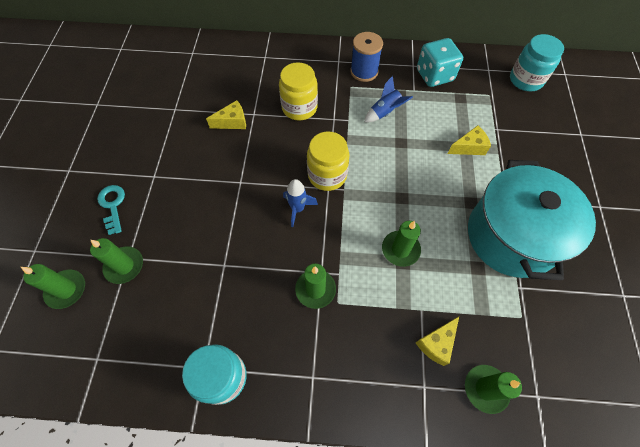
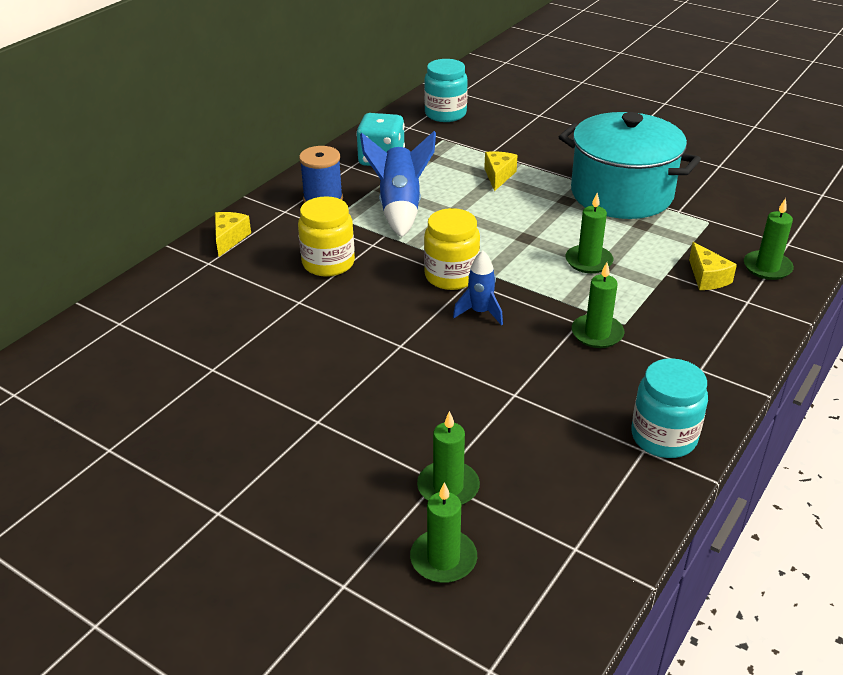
camera: 60 degrees left, 25 degrees down
(113, 205) = (333, 476): turquoise key -> none
(232, 122) = (294, 323): yellow cheese -> yellow cheese (229, 239)
(385, 112) = (400, 207): blue rocket -> blue rocket, size x1.73

